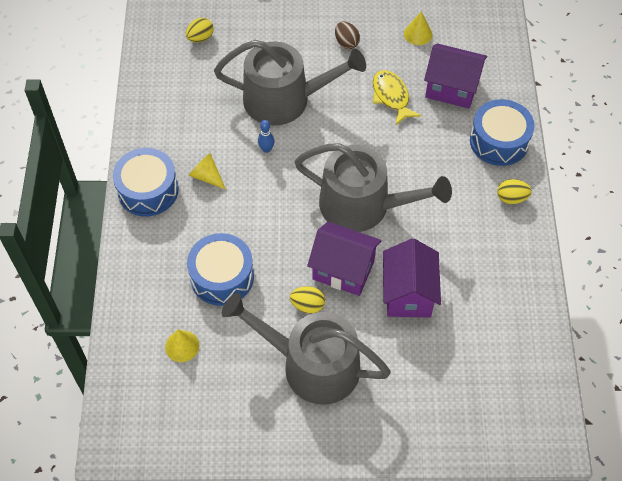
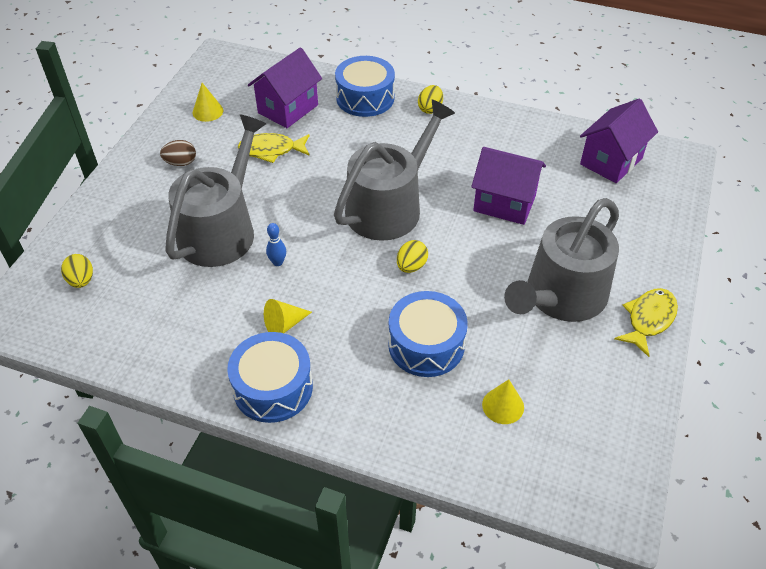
camera: 70 degrees left, 10 degrees down
(307, 305) = (490, 281): yellow egg -> yellow egg (411, 266)
(312, 442) = (648, 319): none -> yellow fish
(343, 270) = (459, 242): purple house -> purple house (611, 161)

